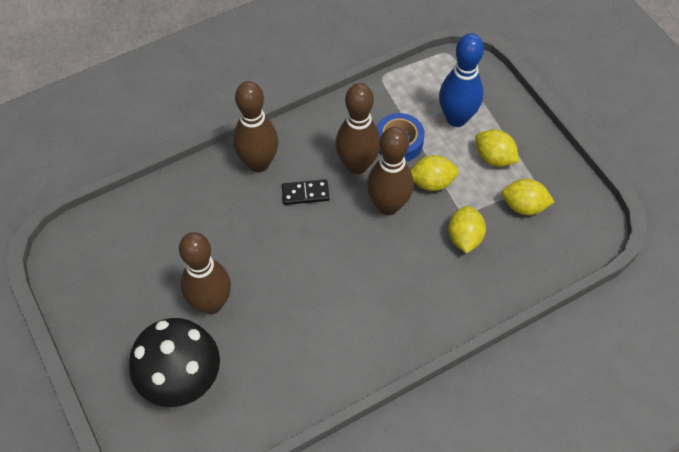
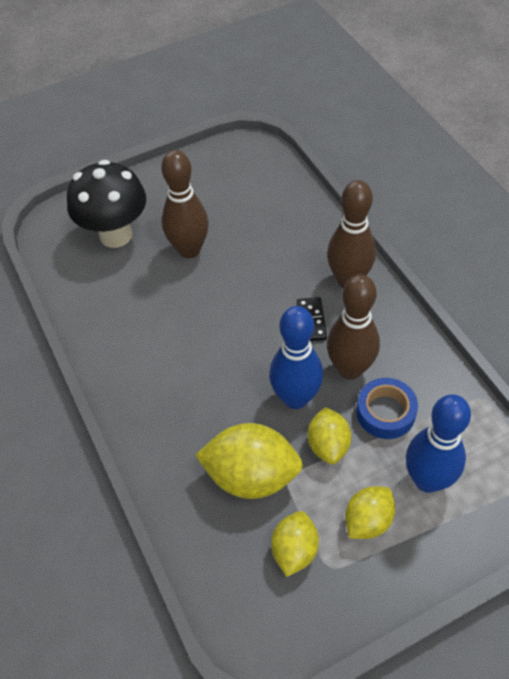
camera: 95 degrees right, 5 degrees down
(388, 205) = (295, 398): brown bowling pin -> blue bowling pin
(464, 237) = (251, 476): yellow lemon -> yellow lemon, size x1.65

